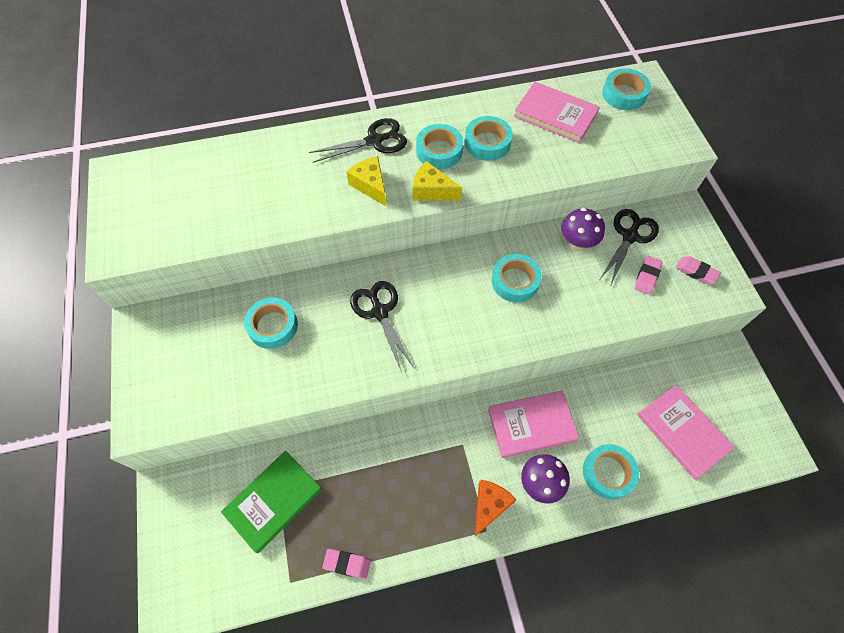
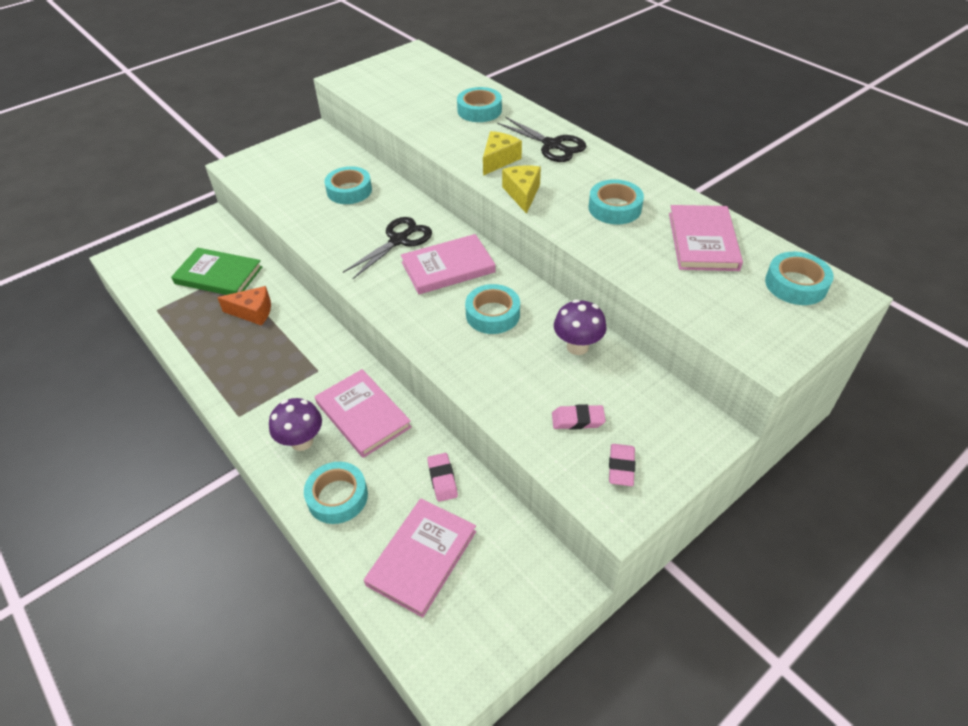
camera: 65 degrees right, 15 degrees down
(347, 564) = (180, 335): pink eraser -> pink eraser (442, 479)
(439, 151) = (575, 183): turquoise tape -> turquoise tape (479, 110)
(440, 289) = (448, 267): none -> pink book
(489, 506) = (264, 410): orange cheese -> orange cheese (253, 312)
(630, 236) = (625, 389): black scissors -> none

